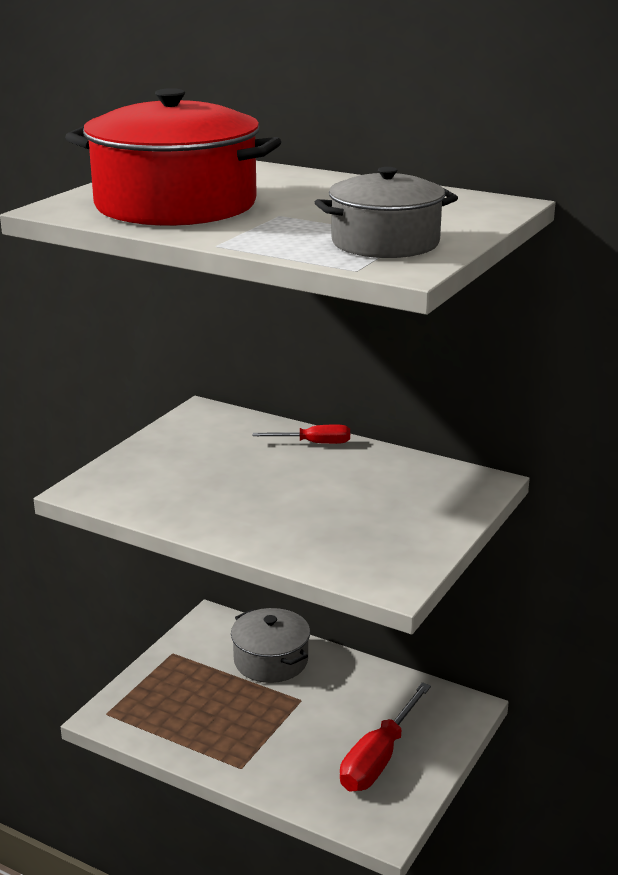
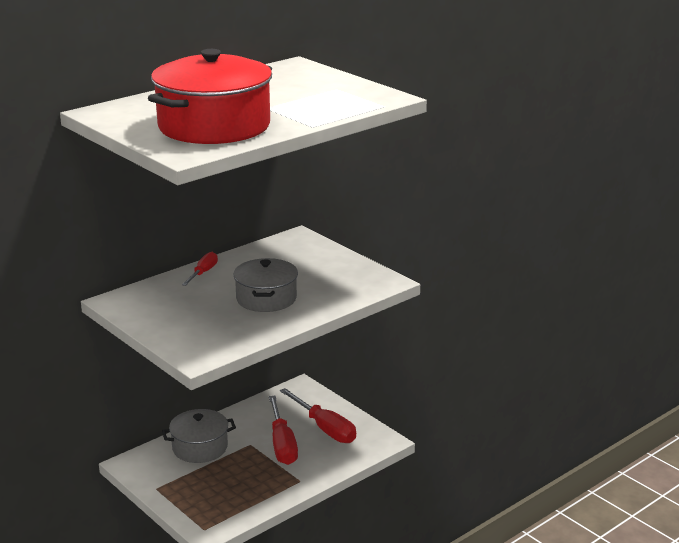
camera: 70 degrees left, 0 degrees up
(316, 728) = (282, 444): none -> red screwdriver
(385, 243) = (344, 95): grey pot -> grey pot (266, 299)

